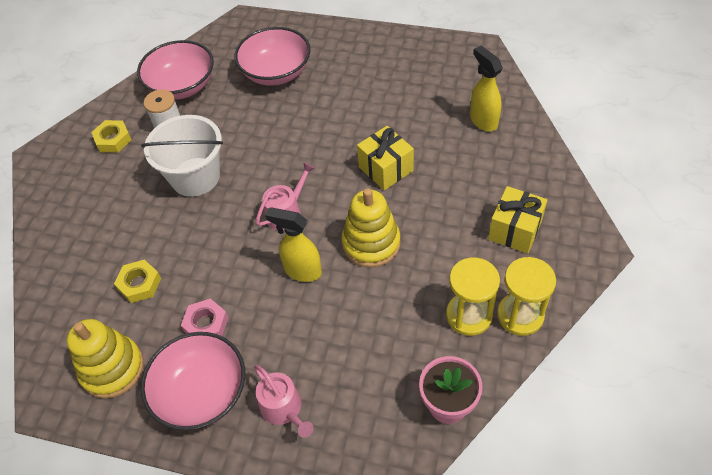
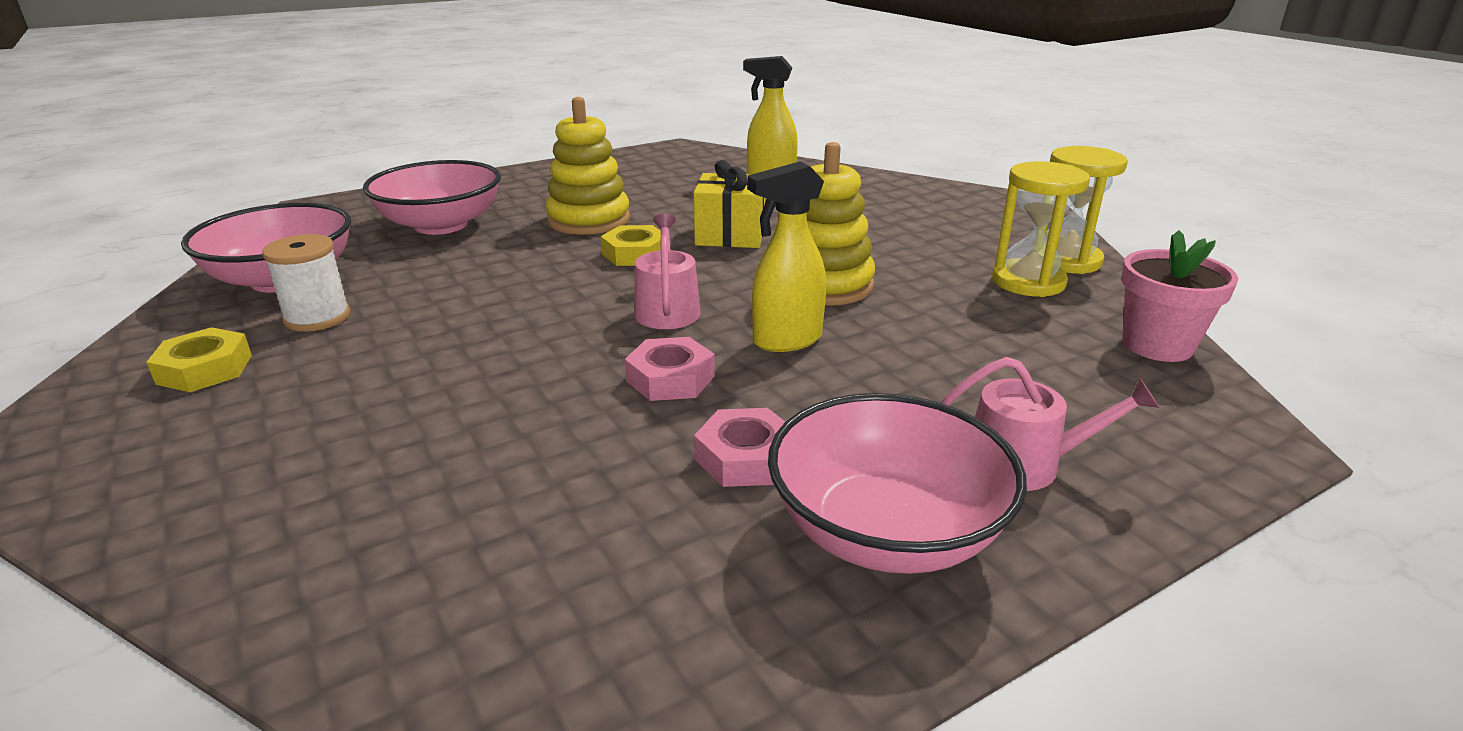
camera: 50 degrees left, 25 degrees down
(112, 368) = (667, 619): yellow stacking toy -> yellow stacking toy (589, 220)
(139, 284) = (537, 485): yellow nut -> yellow nut (635, 254)
(195, 177) = (454, 339): white bucket -> none
(234, 261) = (670, 378): none -> pink nut
(515, 230) = (942, 220): yellow gift -> none

